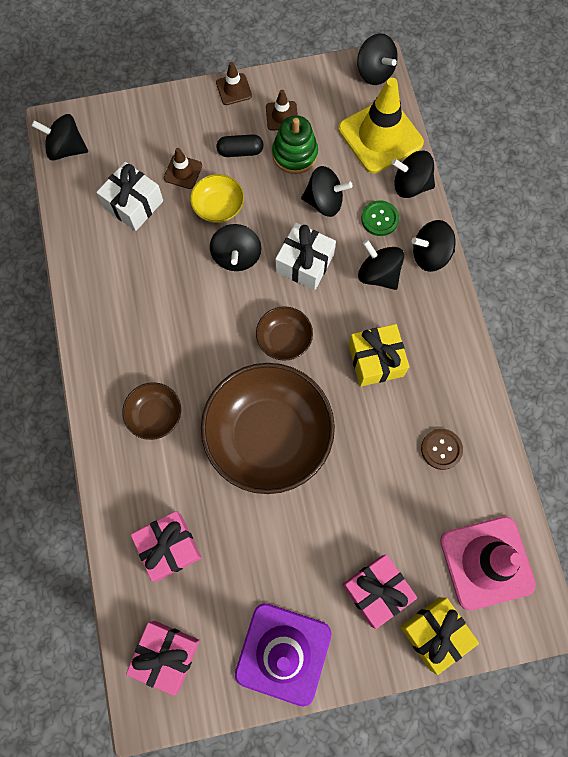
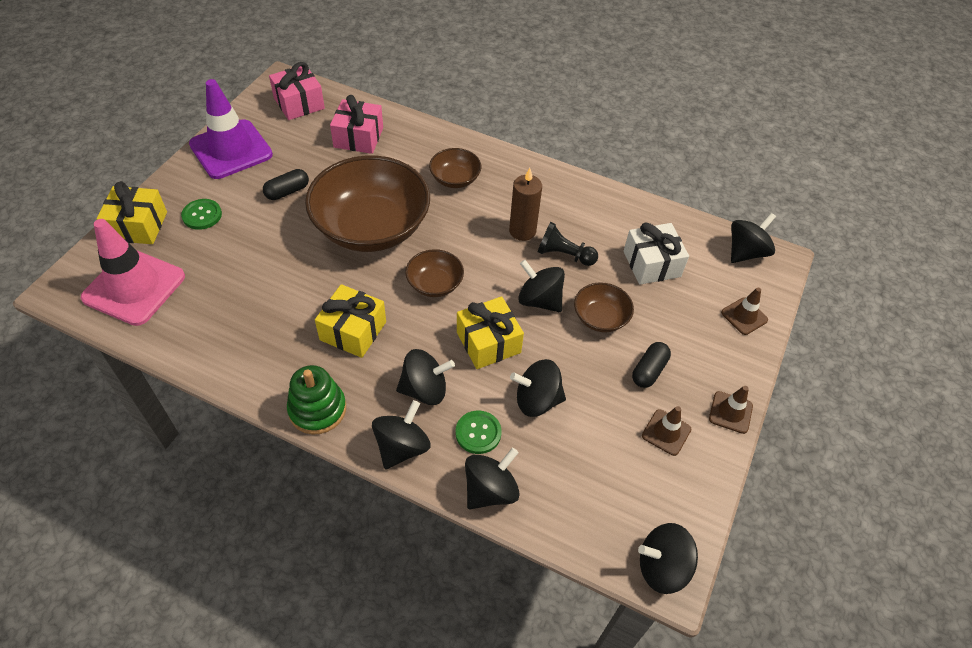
camera: 125 degrees right, 20 degrees down
(174, 317) = (522, 231): none -> brown candle
(175, 269) = (564, 255): none -> black pawn
(183, 172) = (659, 315): brown traffic cone -> brown traffic cone (744, 316)
(218, 207) = (600, 318): yellow bowl -> brown bowl
(289, 544) = (287, 191): none -> black capsule
(295, 154) = (611, 412): green stacking toy -> green stacking toy (317, 409)
(304, 263) = (488, 342): white gift -> yellow gift
(324, 202) = (537, 400): black spinning top -> black spinning top turned 45 degrees clockwise
(376, 591) = (202, 215): pink gift -> green button
(380, 136) = (572, 507): yellow traffic cone -> none
(441, 449) = (238, 321): brown button -> none

